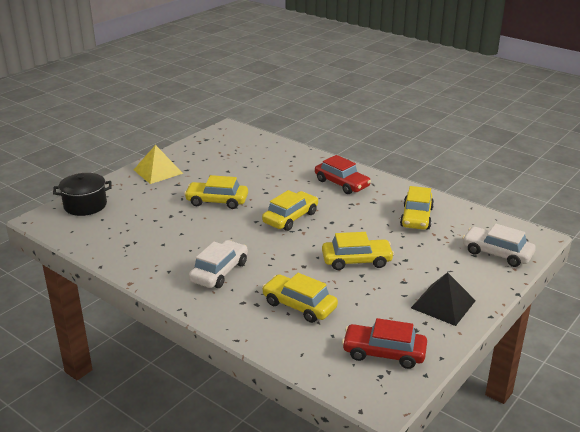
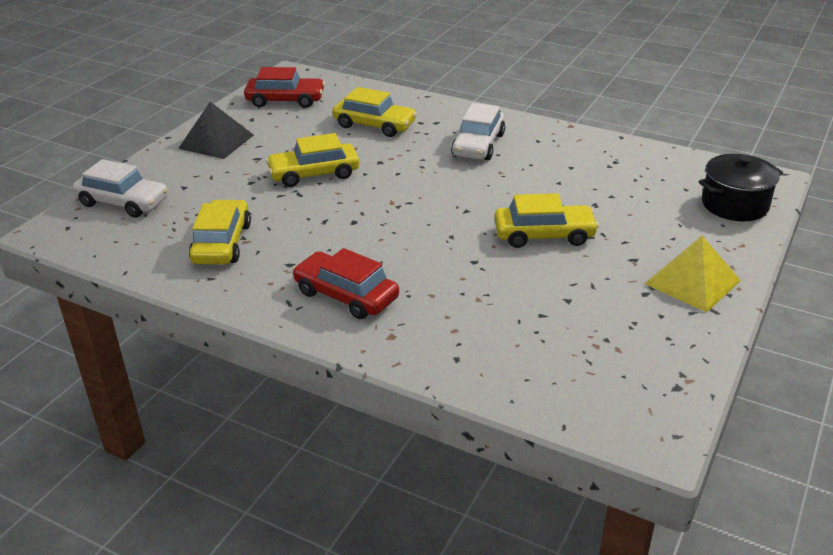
camera: 170 degrees right, 5 degrees up
(290, 218) = (417, 220): yellow car -> none

